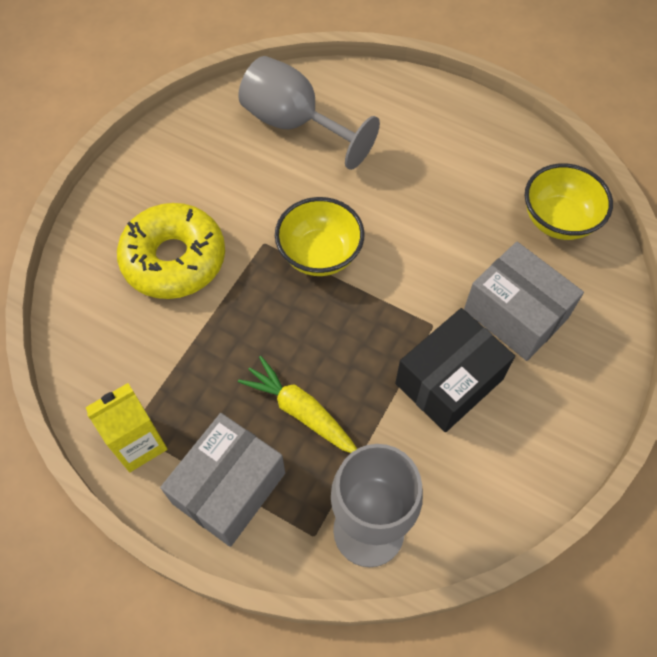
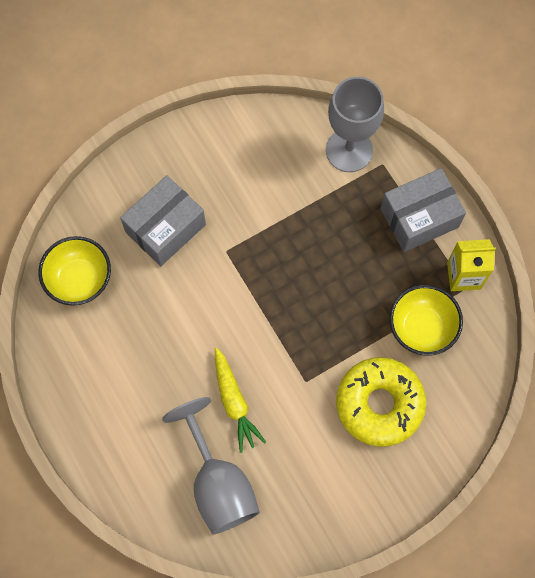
camera: 150 degrees left, 10 degrees up
(301, 411) = (349, 241): yellow carrot -> yellow carrot (234, 402)
(319, 254) = (270, 348): yellow bowl -> yellow bowl (422, 327)
(449, 381) = (242, 208): black box -> none
(515, 314) = (165, 228): grey box -> grey box turned 60 degrees clockwise

